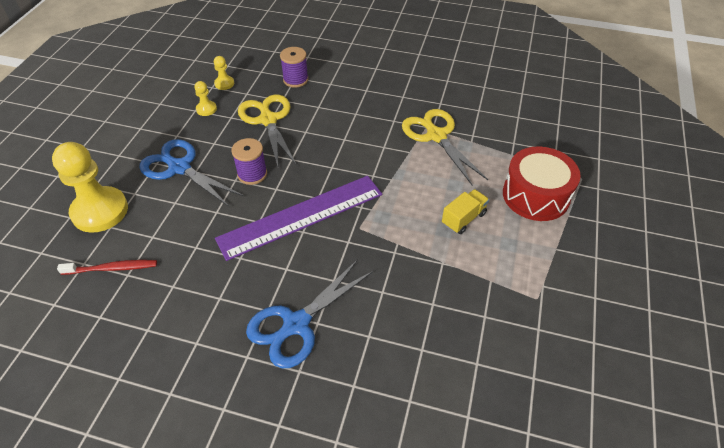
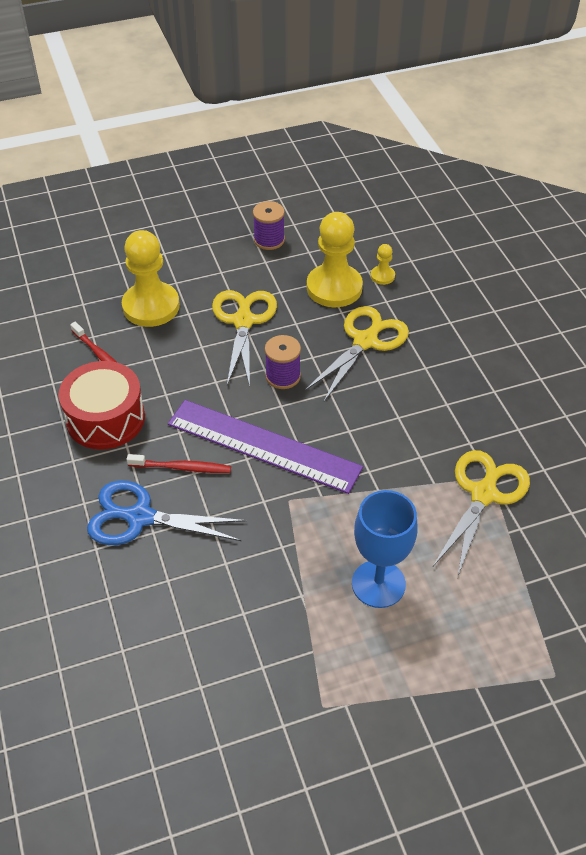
camera: 55 degrees right, 0 degrees up
(179, 167) = (243, 321): blue scissors -> yellow scissors
(206, 109) = (334, 288): yellow pawn -> yellow pawn, size x2.26
(275, 273) = (182, 468): none -> red toothbrush
(295, 80) = (447, 324): purple spool -> purple spool (269, 240)
(463, 219) = (378, 584): yellow truck -> blue goblet
(536, 195) = (477, 638): red drum -> red drum (105, 418)

